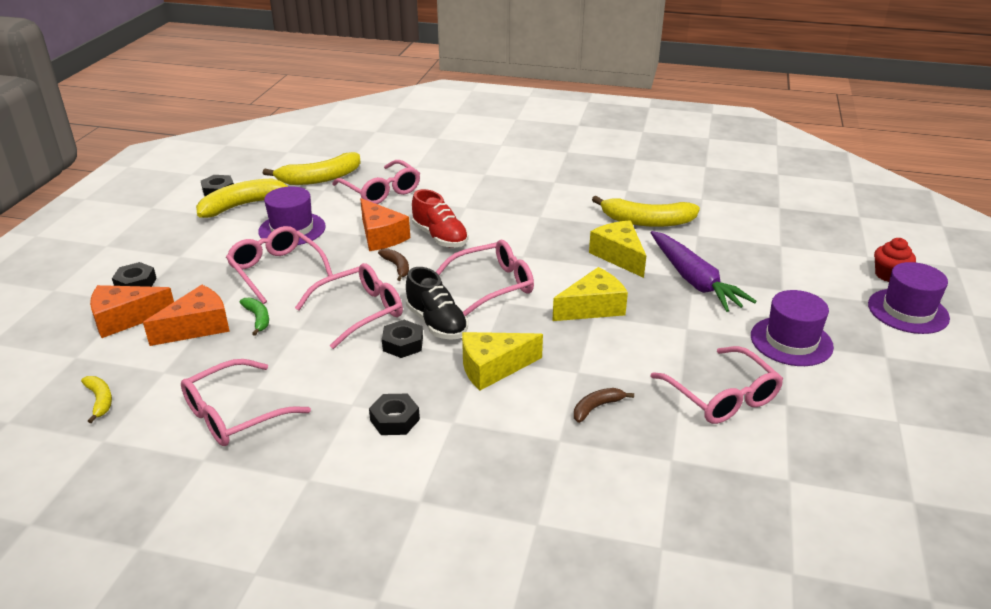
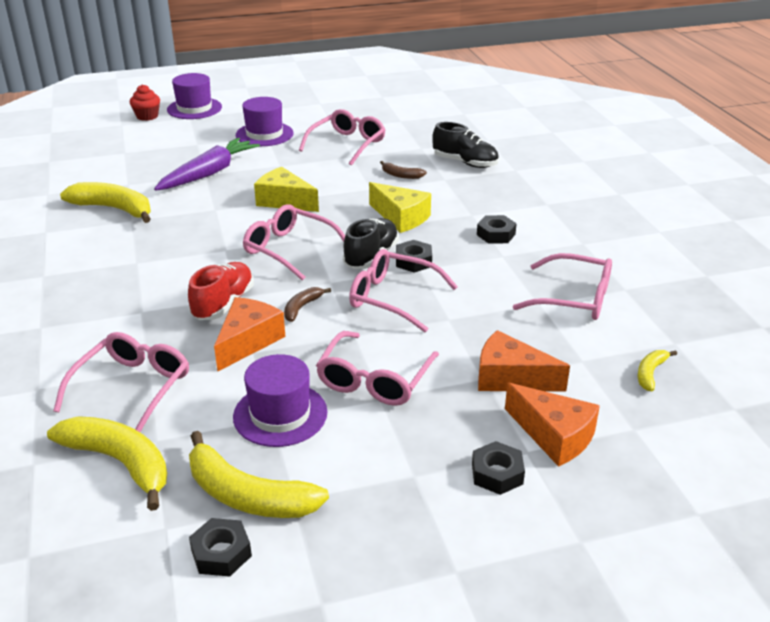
camera: 120 degrees left, 0 degrees up
(258, 318) = (460, 349): green banana -> none
(594, 482) = (465, 163): none -> black shoe
(619, 256) = (192, 208): yellow cheese -> none
(646, 221) = (114, 209): yellow banana -> yellow banana turned 45 degrees counterclockwise

